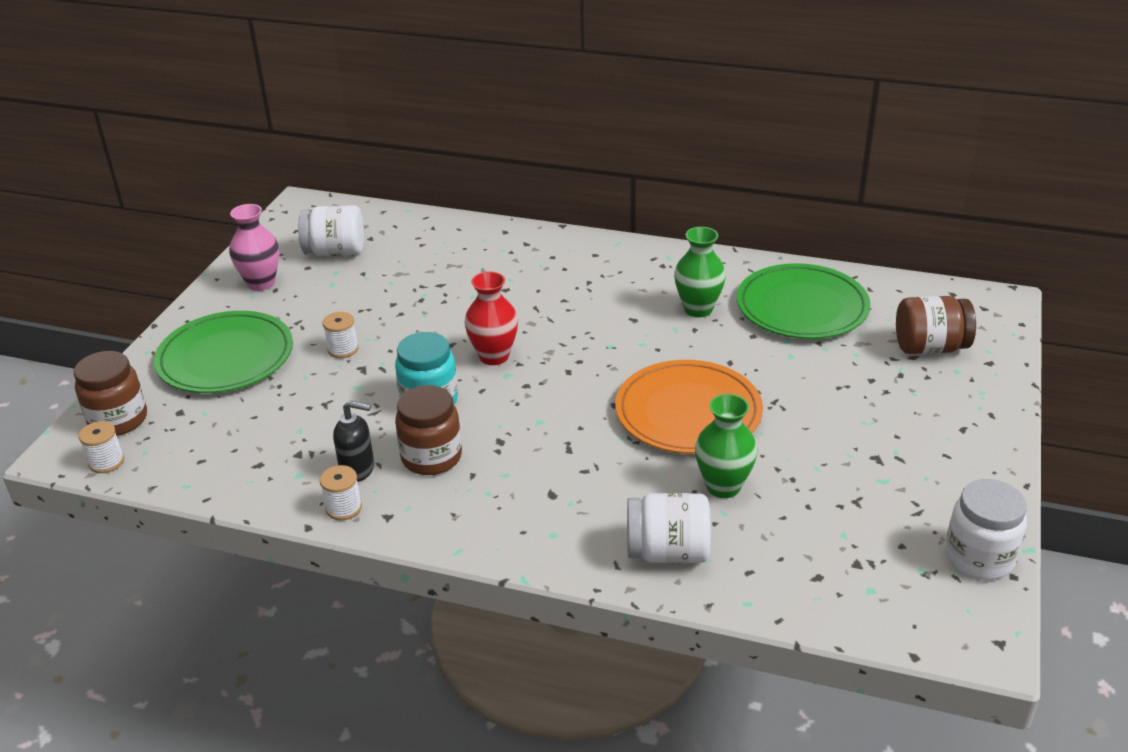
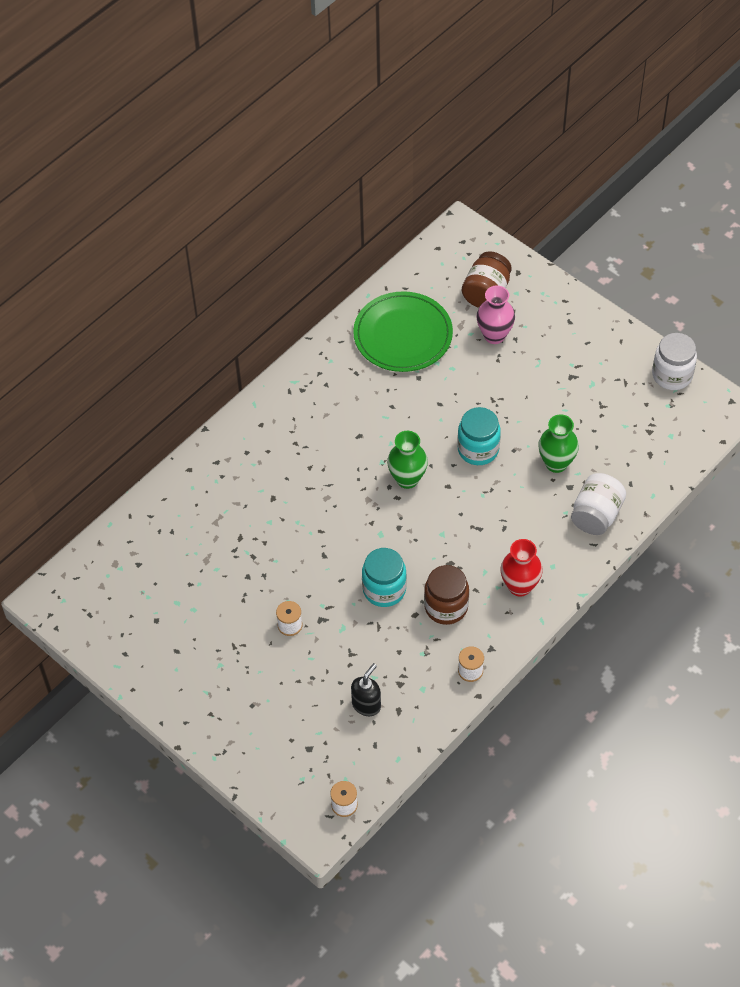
camera: 65 degrees left, 20 degrees up
(118, 420) = (296, 790): brown jar -> none
(225, 357) = (254, 705): green plate -> none
(261, 283) = (160, 658): pink vase -> pink vase (494, 335)
(335, 252) = (144, 594): white jar -> none
(358, 469) = (436, 652): black soap dispenser -> black soap dispenser (366, 705)
(494, 356) = (354, 534): red vase -> red vase (519, 586)
(688, 412) = (478, 449): orange plate -> turquoise jar
(698, 309) = (370, 393): green vase -> green vase (407, 479)

